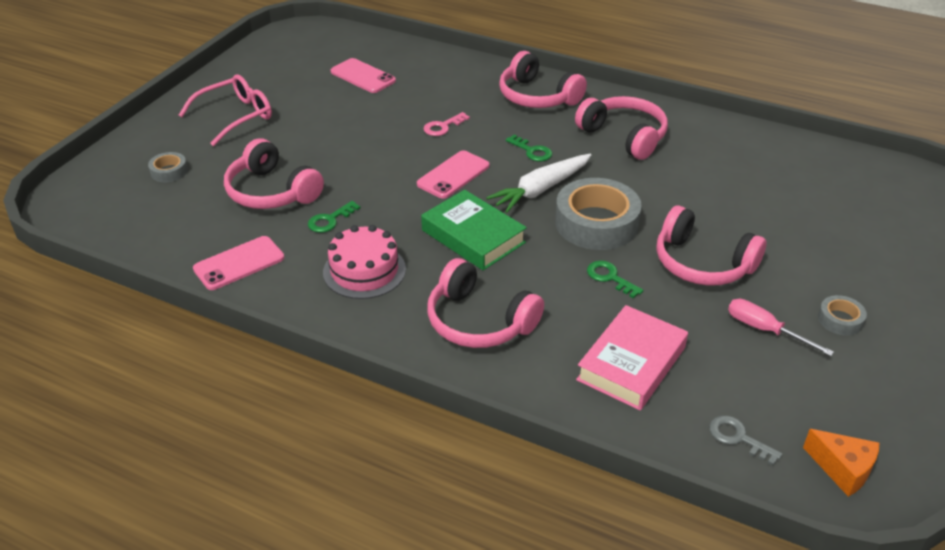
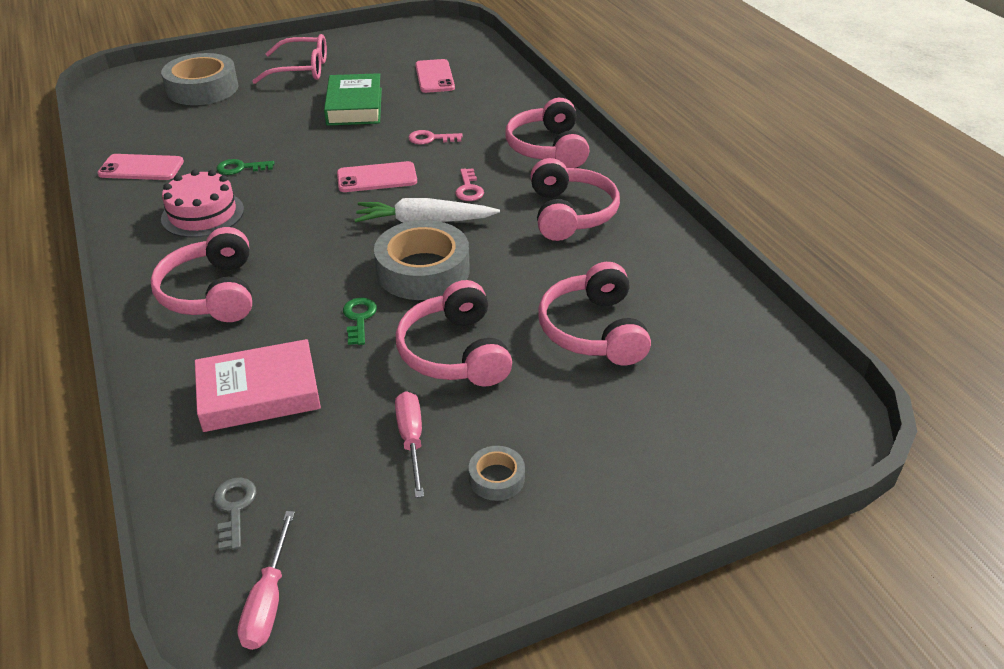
camera: 40 degrees right, 0 degrees up
(169, 171) = (202, 88): grey tape -> grey tape, size x2.14
(271, 192) = (238, 131): pink headphones -> pink headphones (593, 330)
(473, 236) = (313, 230): green book -> green book (354, 106)
(532, 151) = (468, 189): green key -> pink key
(842, 469) = (268, 600): orange cheese -> pink screwdriver

